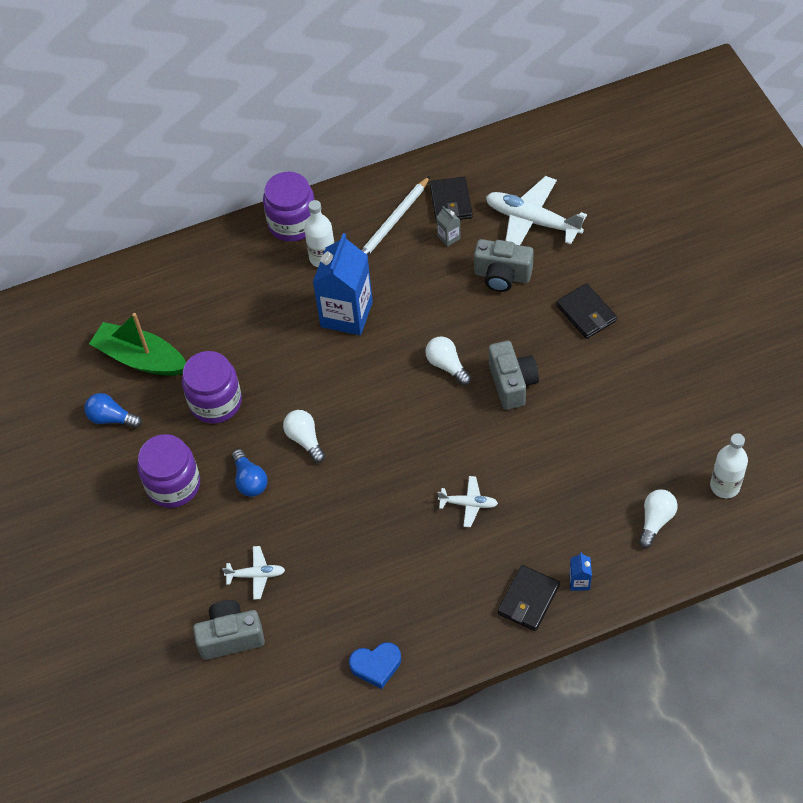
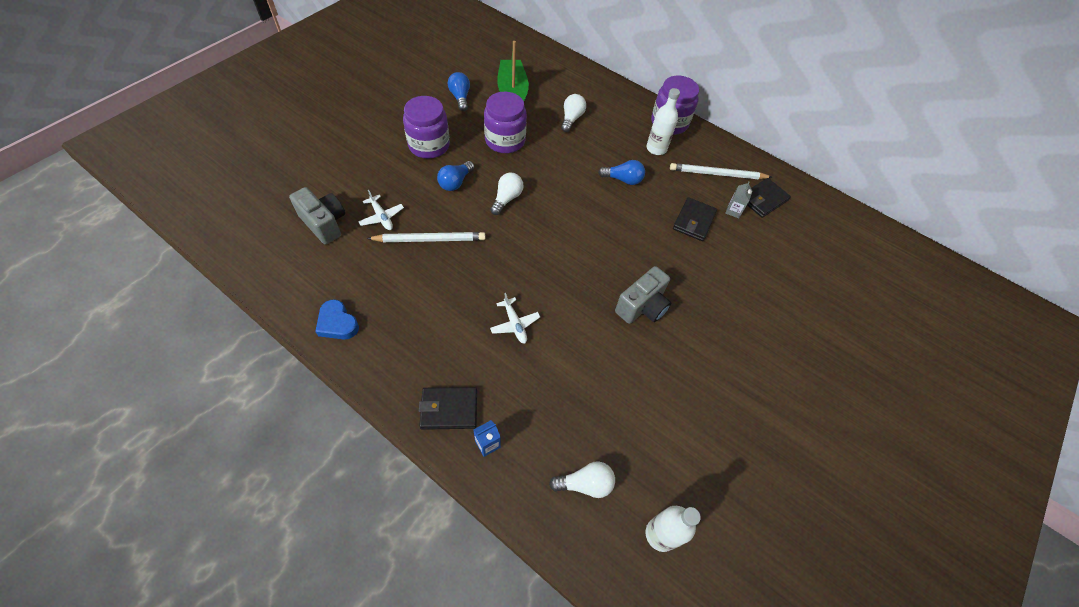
camera: 50 degrees right, 0 degrees up
(316, 539) = (429, 239): none -> white pencil
(346, 314) = (623, 179): blue carton -> blue light bulb
(447, 365) = (626, 256): white light bulb -> white light bulb (571, 119)
(502, 276) = (730, 258): grey camera -> none
(532, 221) = (794, 256): white plane -> none
(586, 313) = (745, 331): black wallet -> black wallet (694, 221)

